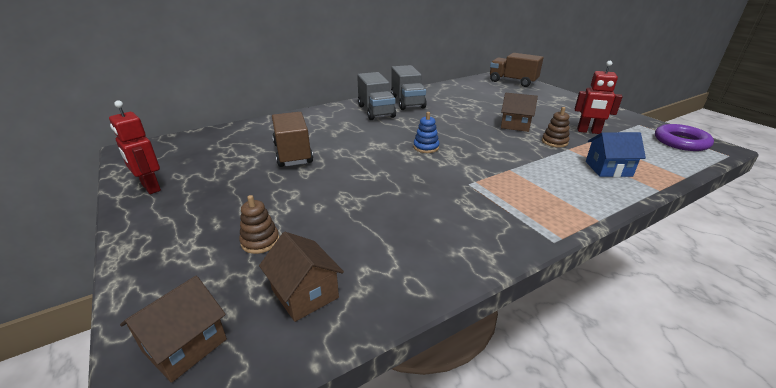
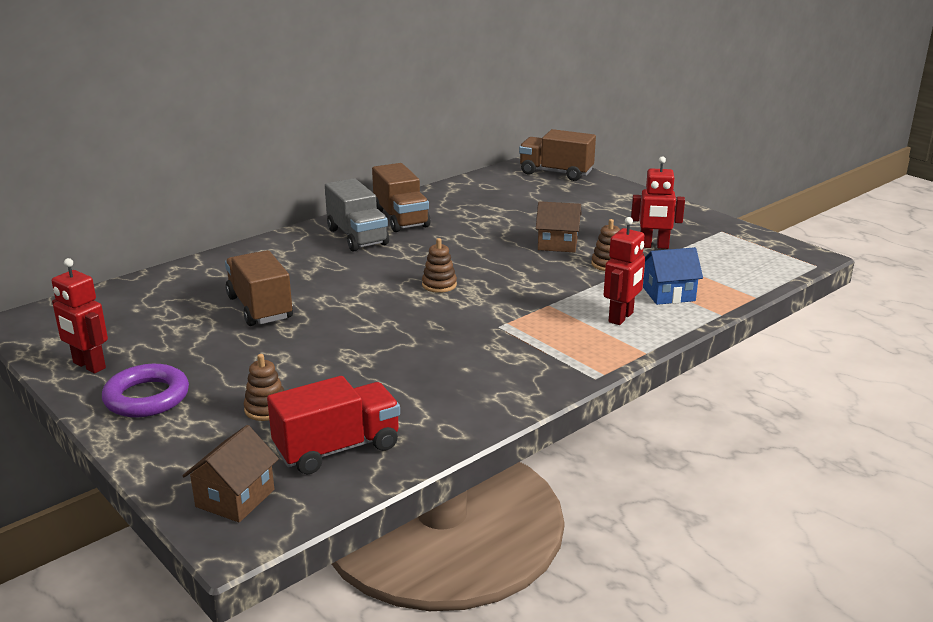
camera: 10 degrees left, 5 degrees down
(305, 293) = (337, 448): brown house -> red truck
(407, 102) = (401, 219): grey truck -> brown truck
(426, 147) = (439, 285): blue stacking toy -> brown stacking toy
(571, 185) = (621, 317): none -> red robot
(681, 142) = (766, 252): purple ring -> purple ring (147, 397)

